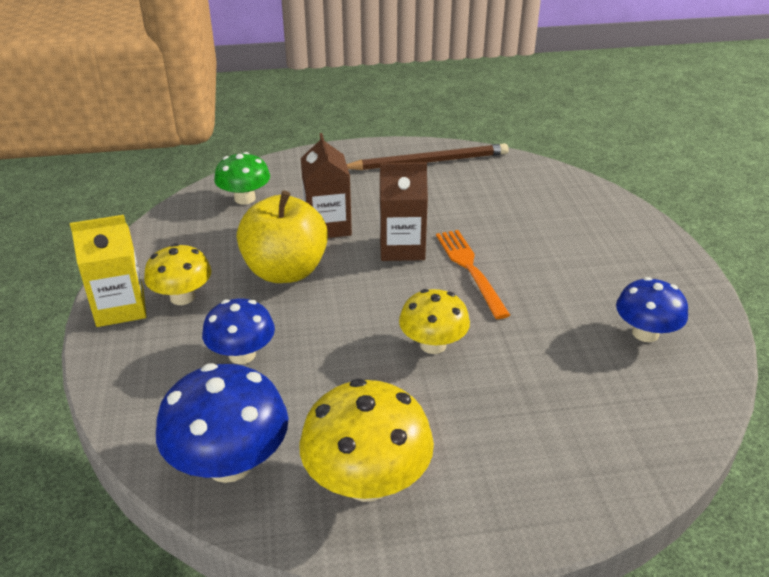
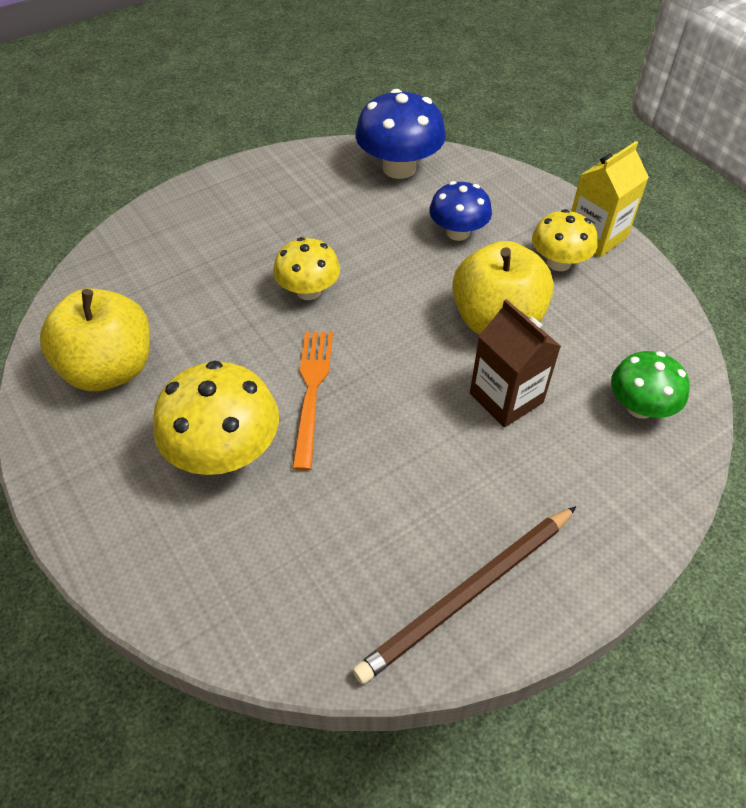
camera: 155 degrees right, 15 degrees up
(367, 481) = (304, 184): yellow mushroom -> yellow mushroom (225, 451)
(402, 248) = (401, 395): brown carton -> none
(470, 269) = (312, 391): orange fork -> orange fork turned 135 degrees counterclockwise
(645, 333) = (110, 369): blue mushroom -> yellow apple

